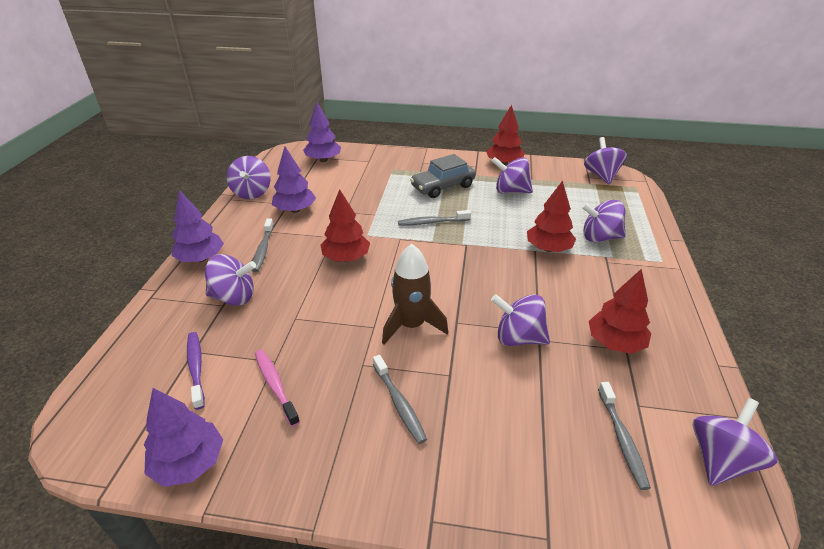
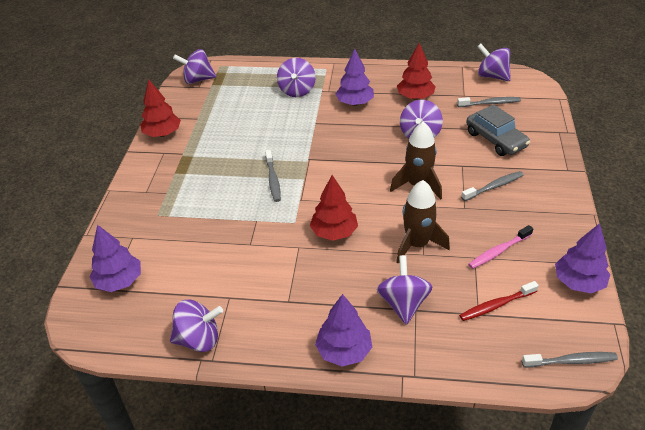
camera: 90 degrees left, 5 degrees up
(196, 368) = (496, 305): purple toothbrush -> red toothbrush
(263, 249) = (324, 299): grey toothbrush -> grey toothbrush (571, 361)
(295, 210) = (244, 287): purple tree -> purple tree (355, 103)
(310, 314) = (417, 244): none -> brown rocket
(442, 187) = (205, 175): grey car -> grey car (495, 140)
(510, 191) = (219, 131): purple spinning top -> none
(548, 248) = (313, 116): red tree -> none

